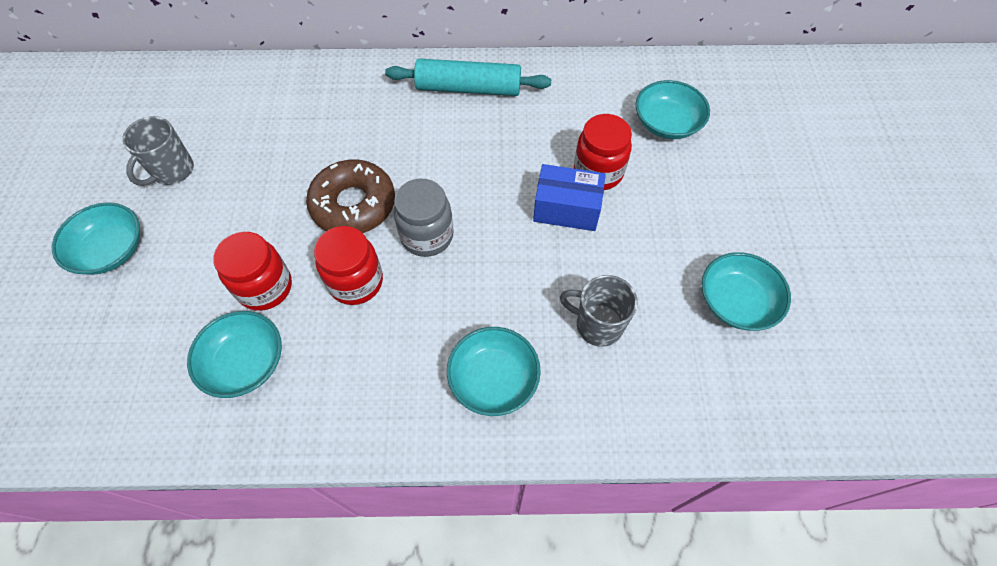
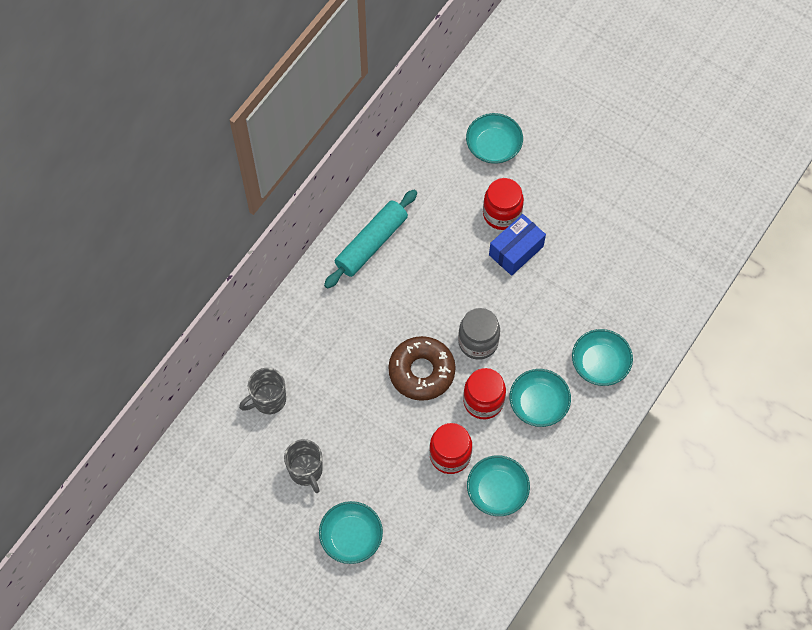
camera: 55 degrees left, 5 degrees up
(597, 325) = (605, 289): grey mug -> grey mug (268, 400)
(736, 302) = (641, 207): turquoise bowl -> turquoise bowl (538, 403)

